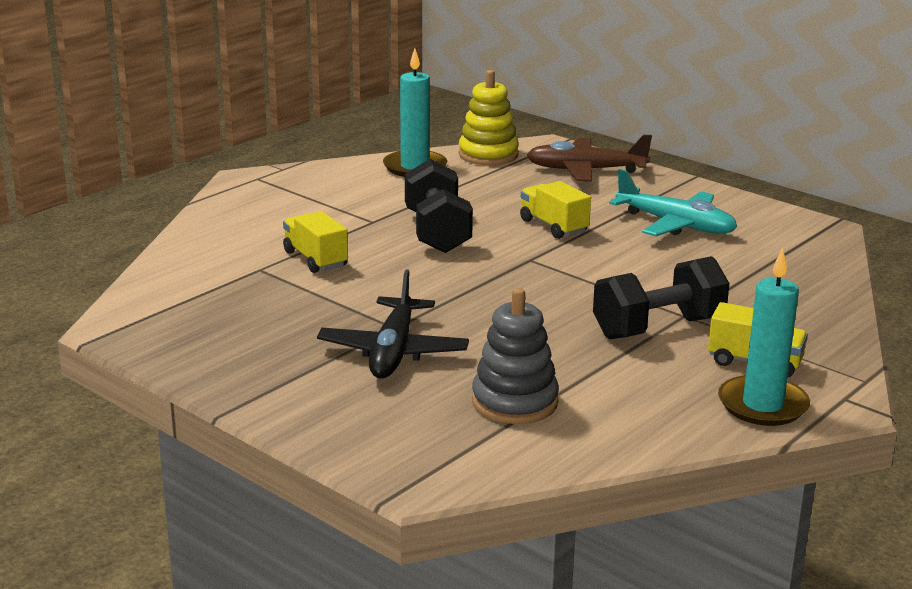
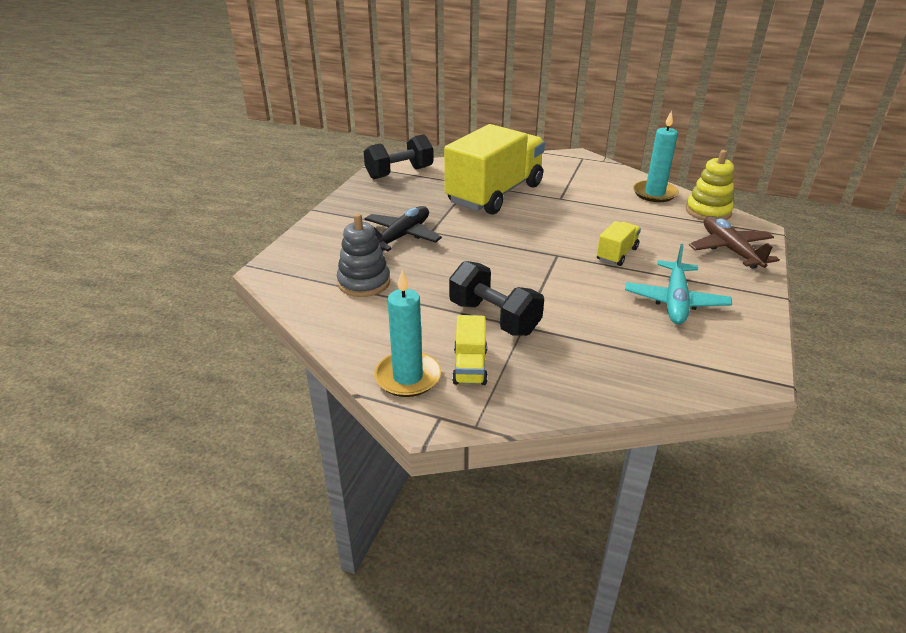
camera: 70 degrees right, 10 degrees up
(315, 259) = (495, 194): yellow truck -> yellow truck, size x2.37
(393, 352) = (401, 236): black plane -> black plane turned 135 degrees clockwise
(437, 232) = (565, 219): black dumbbell -> black dumbbell (399, 173)

